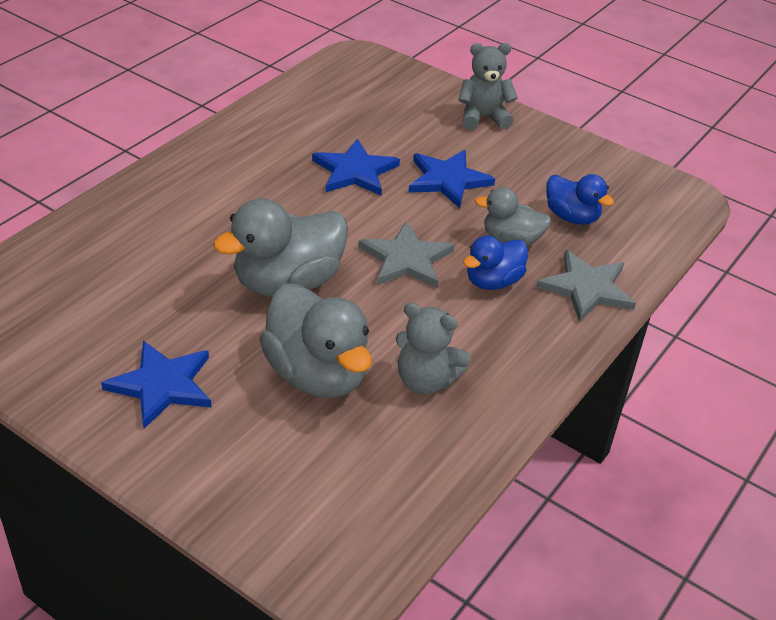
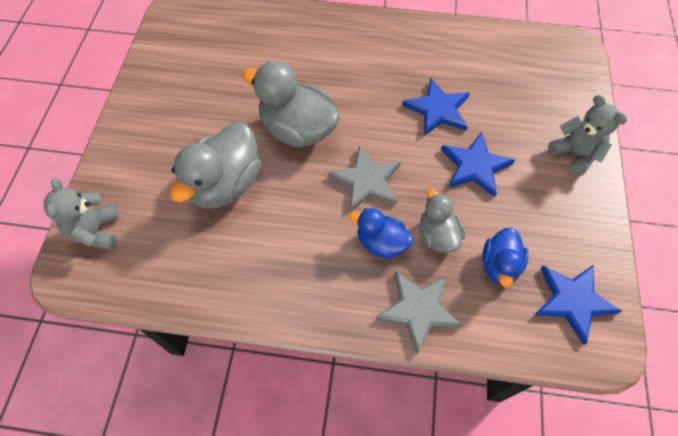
camera: 65 degrees right, 20 degrees up
(162, 385) = (175, 117): blue star -> blue star (573, 301)
(426, 380) = (254, 245): grey teddy bear -> grey teddy bear (96, 231)

